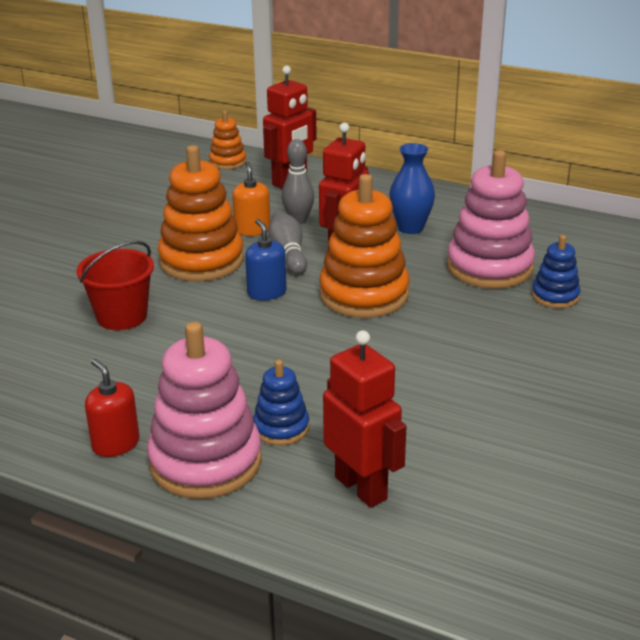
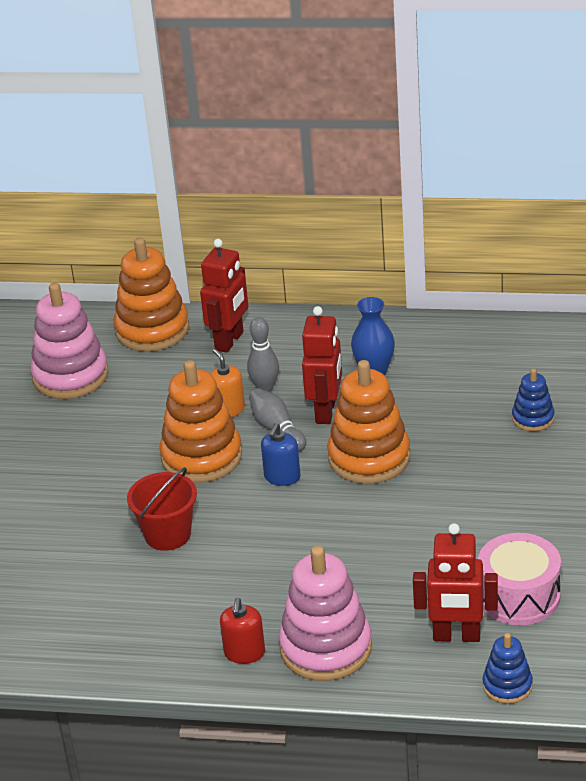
camera: 15 degrees left, 5 degrees up
(116, 444) = (244, 653): red soap dispenser -> red soap dispenser turned 120 degrees counterclockwise
(227, 162) = (152, 330): orange stacking toy -> orange stacking toy, size x1.92
(266, 292) = (282, 477): blue soap dispenser -> blue soap dispenser turned 120 degrees counterclockwise
(281, 428) = (368, 603): blue stacking toy -> blue stacking toy (507, 686)
(361, 488) = (456, 636): red robot -> red robot turned 150 degrees clockwise
(458, 463) = (519, 596): none -> pink drum
(489, 267) = (465, 400): pink stacking toy -> pink stacking toy (70, 376)

